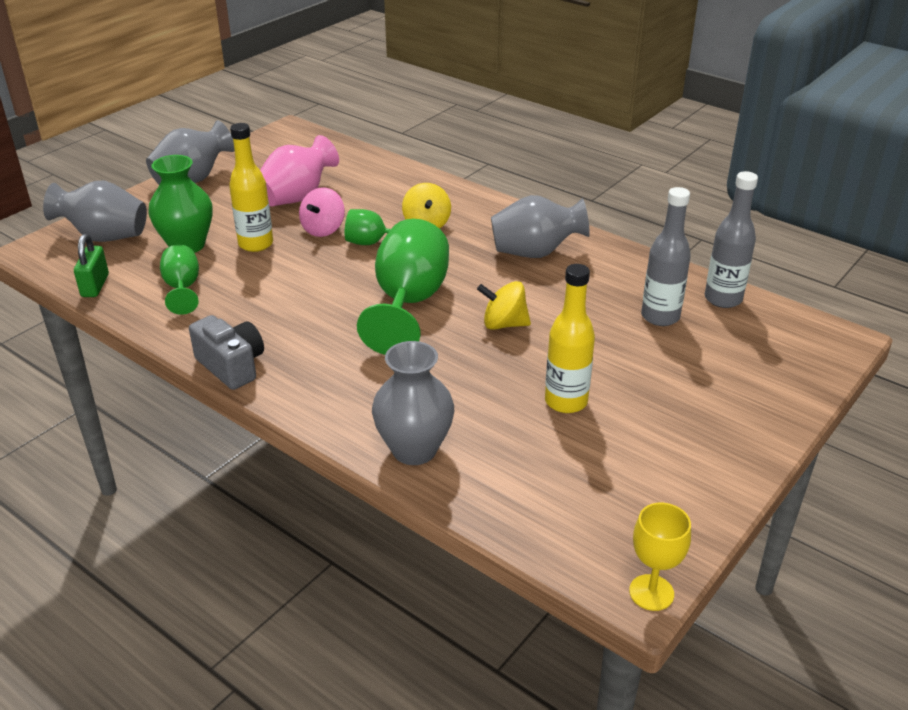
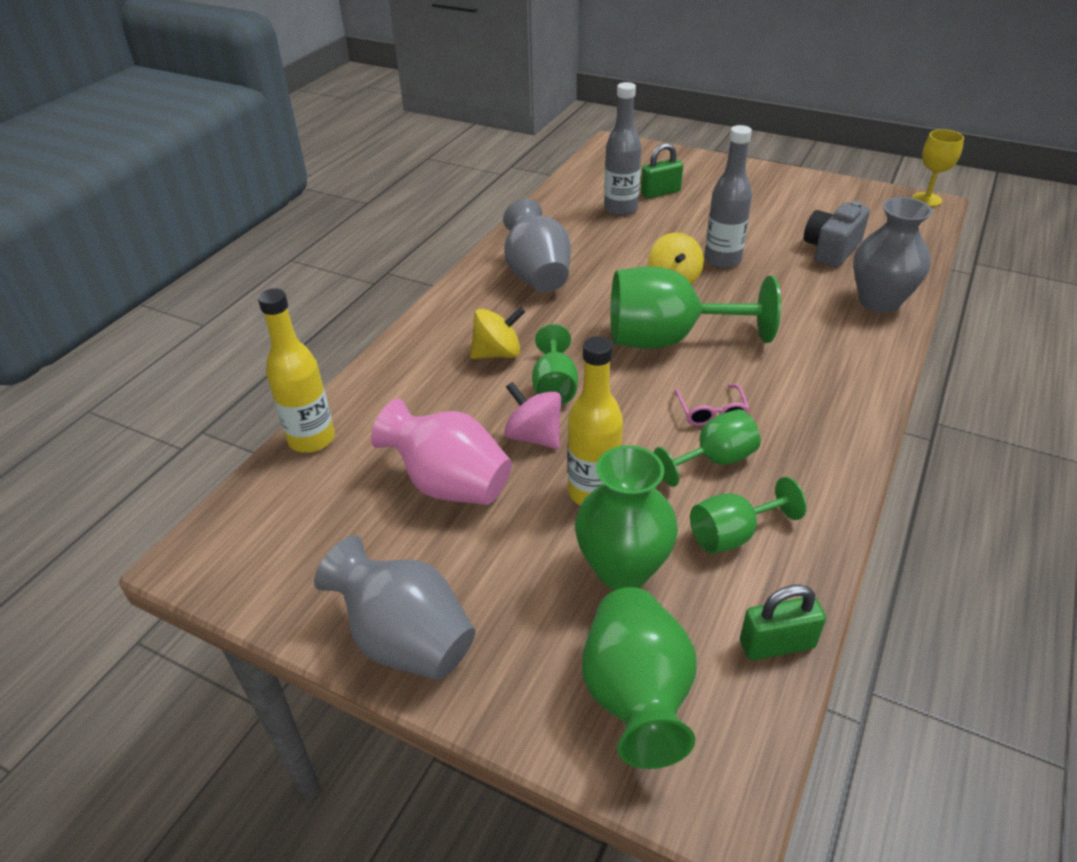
camera: 100 degrees left, 5 degrees up
(105, 237) = (636, 696): grey vase -> green vase
(231, 366) = (853, 439): grey camera -> grey camera (831, 249)
(253, 296) = (714, 460): none -> green goblet
(304, 305) = (711, 412): none -> pink glasses
(323, 229) = (534, 436): pink spinning top -> pink spinning top turned 150 degrees counterclockwise
(566, 401) = (764, 241): yellow bottle -> yellow bottle (312, 439)
(698, 351) = (660, 192): none -> green padlock
(723, 299) = (580, 185): grey bottle -> grey bottle (722, 260)

